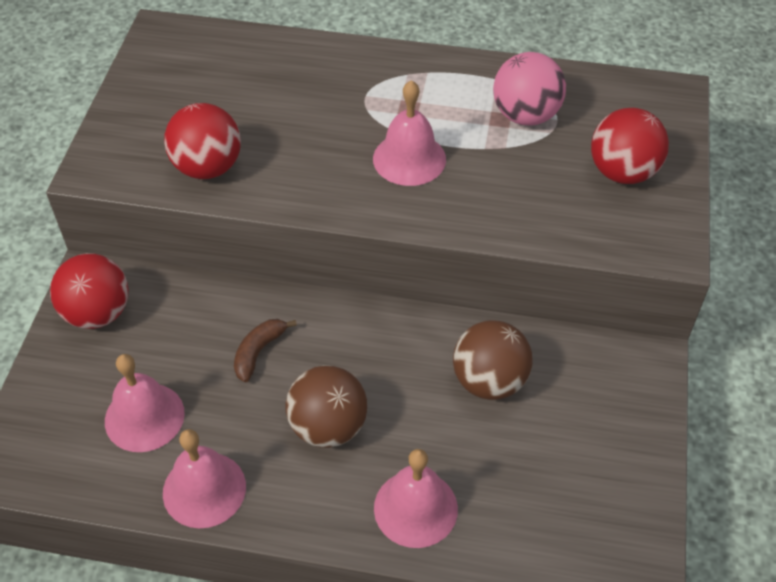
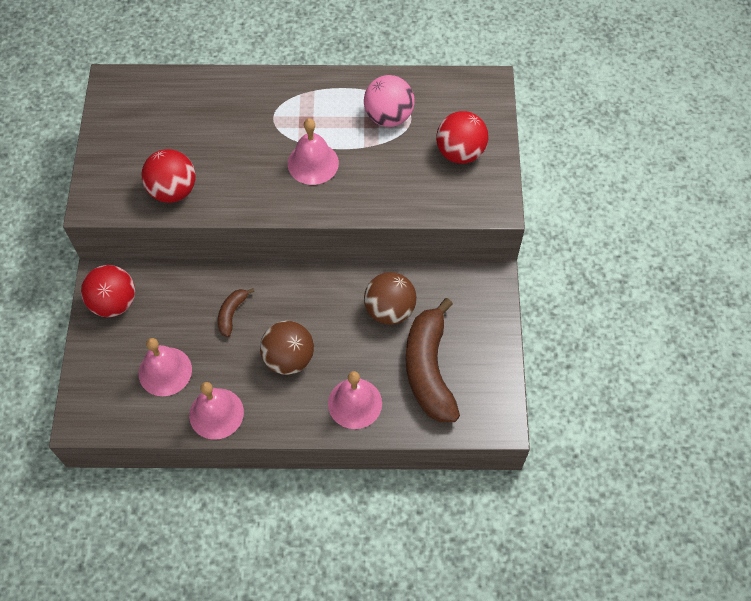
camera: 10 degrees left, 10 degrees up
(537, 476) = (429, 369): none -> brown banana

